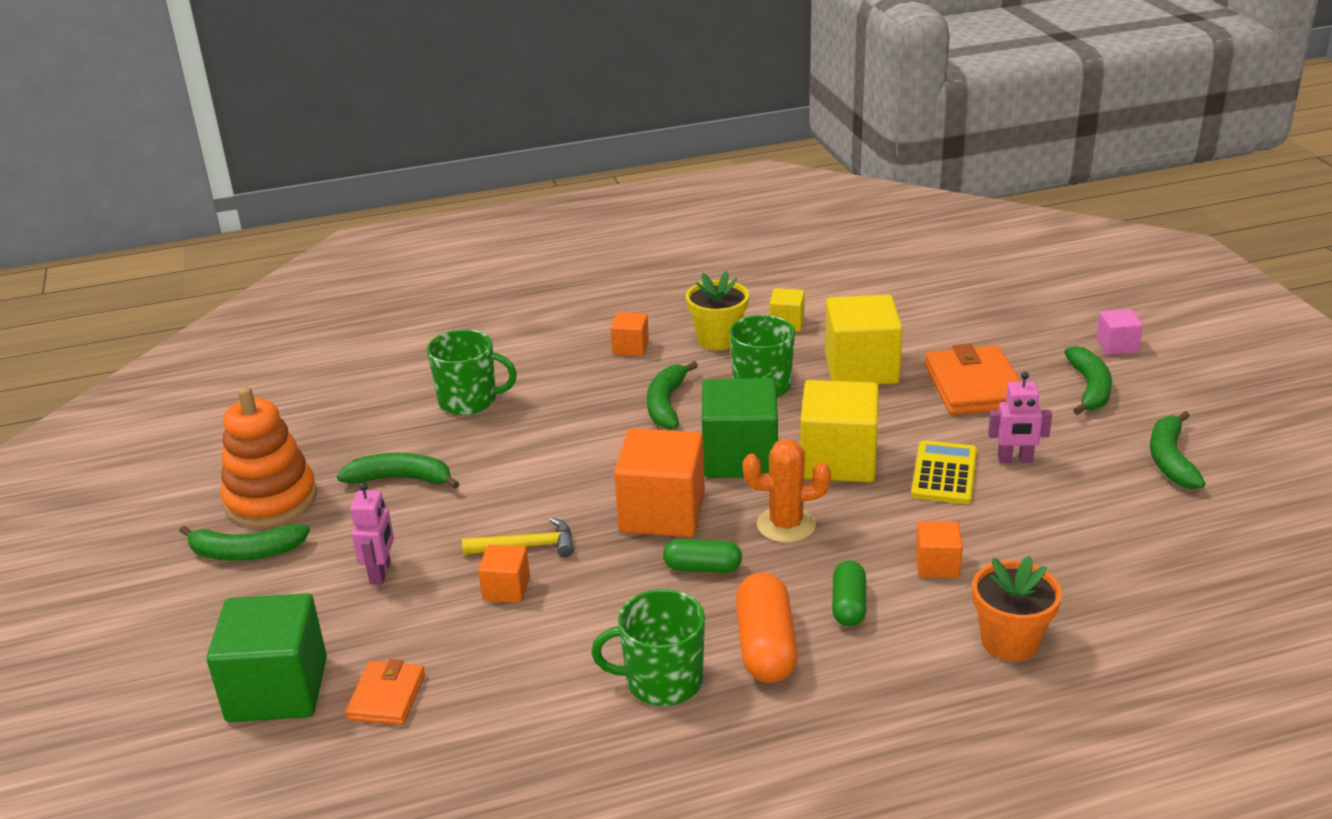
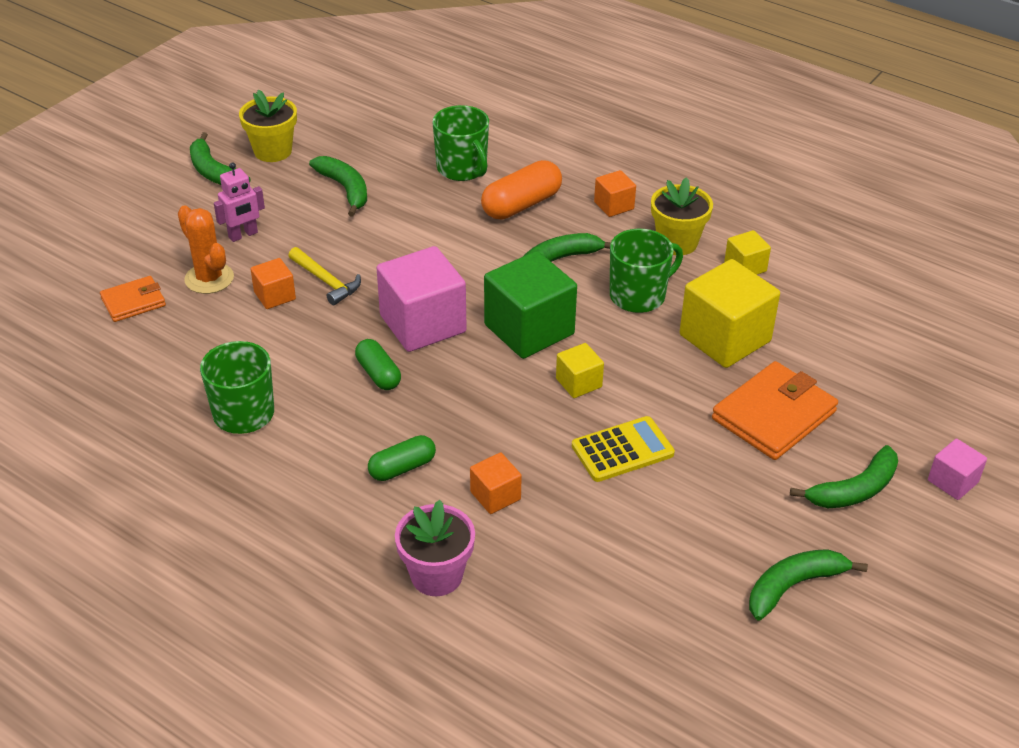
camera: 50 degrees right, 10 degrees up
(271, 500) = (273, 151): orange stacking toy -> yellow flower pot
(277, 689) = (106, 256): green cube -> none
(662, 513) = (423, 324): orange cube -> pink cube
(766, 646) = (320, 446): orange capsule -> orange capsule (521, 205)
(786, 525) = (468, 392): orange cactus -> orange cactus (209, 278)
(838, 461) = (578, 383): yellow cube -> yellow cube, size x0.50
(1010, 641) = (436, 575): orange flower pot -> pink flower pot
(1015, 460) = (686, 484): pink robot -> none

